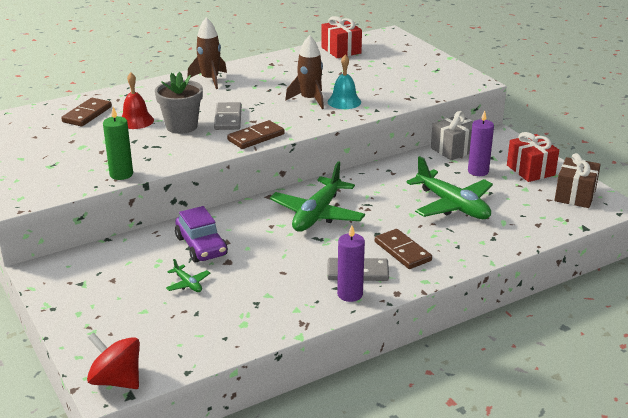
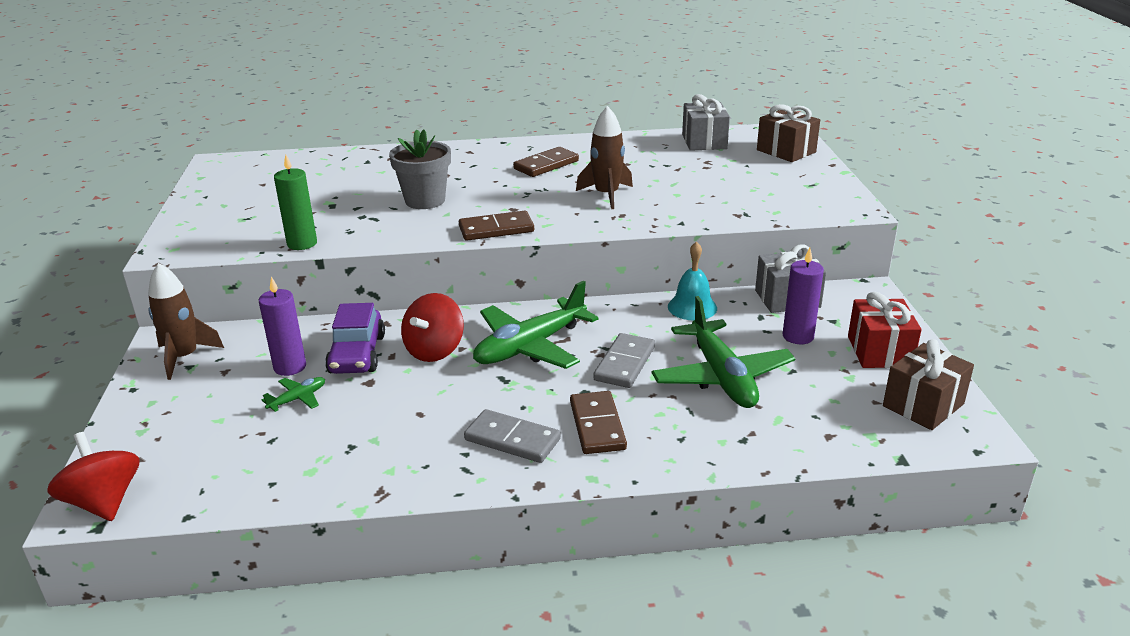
camera: 25 degrees right, 0 degrees up
(87, 114) = (340, 169): brown domino -> brown domino (546, 165)
(136, 121) = (382, 185): red bell -> none
(188, 284) = (298, 399): green plane -> green plane turned 120 degrees counterclockwise
(210, 80) = (512, 152): brown rocket -> brown rocket (184, 357)
(228, 118) = (486, 201): grey domino -> grey domino (624, 363)
(254, 231) = (434, 350): none -> red spinning top
(341, 50) = (704, 142): red gift -> grey gift
(344, 101) = (648, 205): turquoise bell -> turquoise bell (692, 307)
(350, 294) = (475, 468): purple candle -> purple candle (290, 367)
(401, 49) = (786, 151): none -> brown gift

